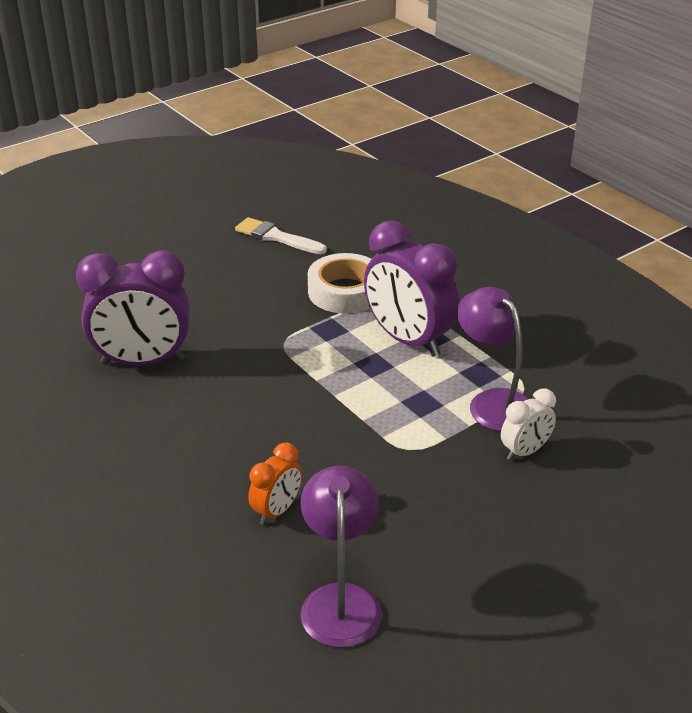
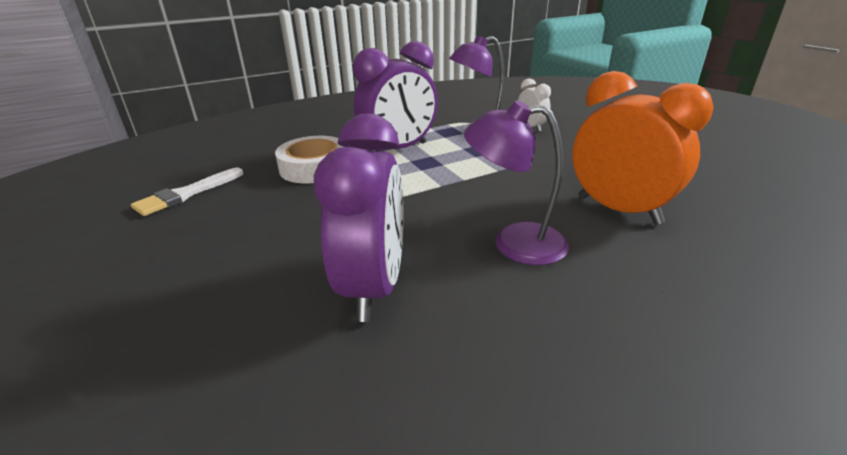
camera: 80 degrees left, 5 degrees down
(276, 511) = (618, 210): orange clock -> orange clock, size x1.97
(340, 600) = (705, 189): purple lamp -> purple lamp (514, 243)

